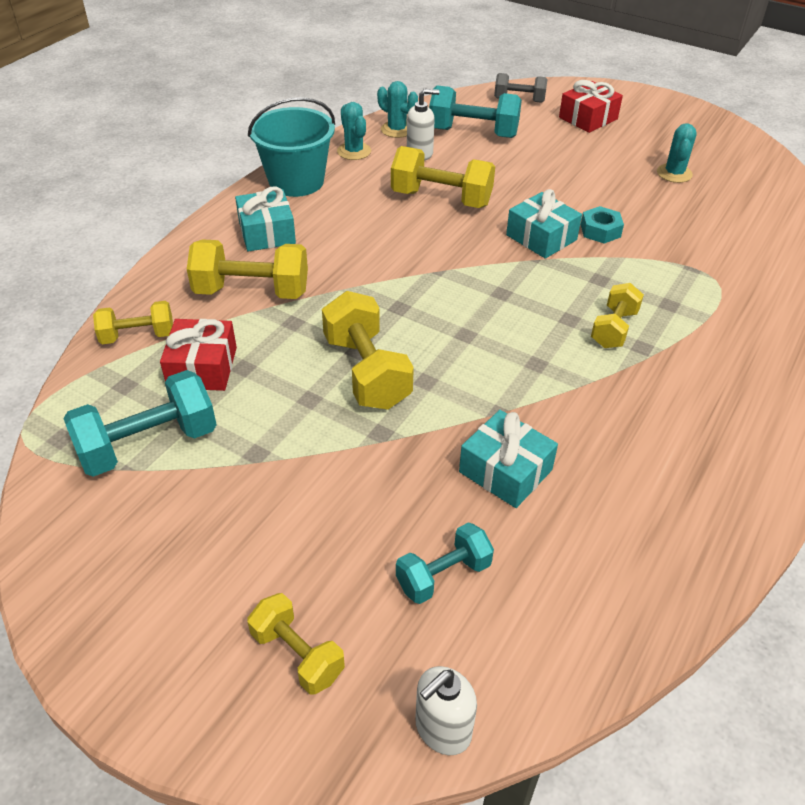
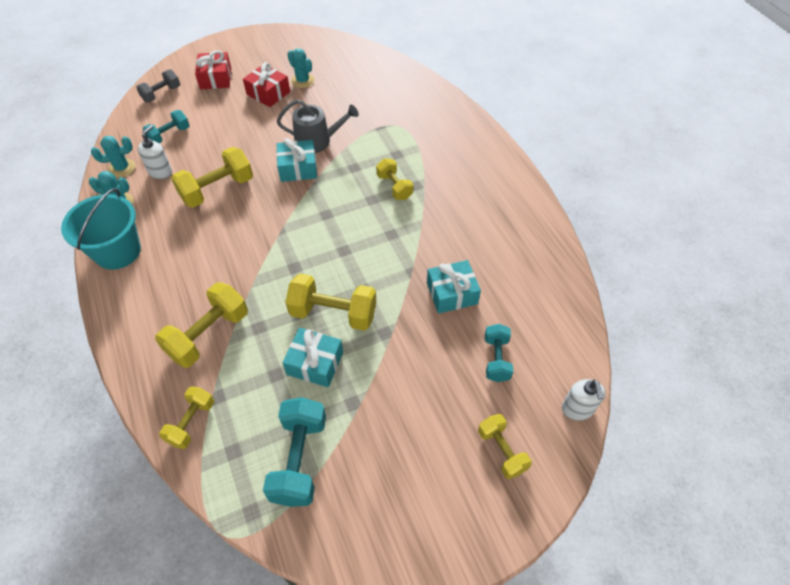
camera: 55 degrees left, 10 degrees up
(202, 367) = (256, 397): red gift -> red gift (268, 93)
(267, 233) = (156, 296): turquoise gift -> turquoise gift (315, 363)
(298, 654) = (501, 451): yellow dumbbell -> yellow dumbbell turned 75 degrees clockwise
(473, 133) = (169, 135): turquoise dumbbell -> turquoise dumbbell, size x0.62
(600, 230) = (317, 141): turquoise nut -> grey watering can

